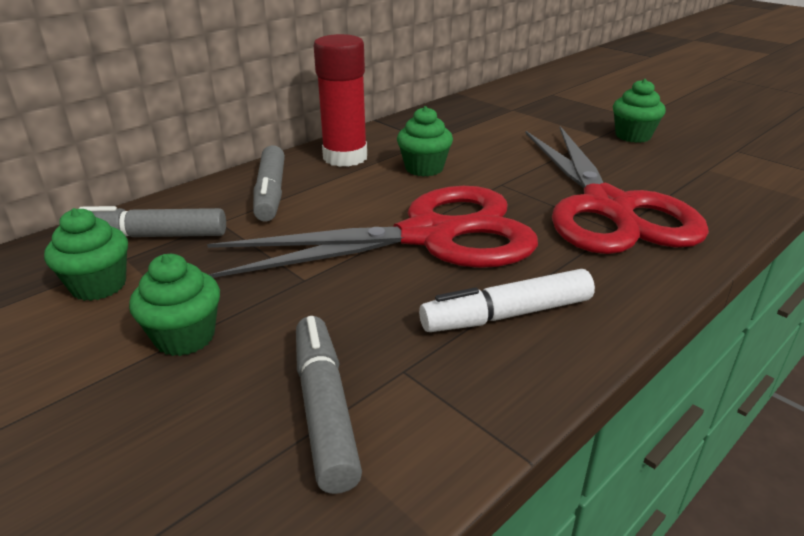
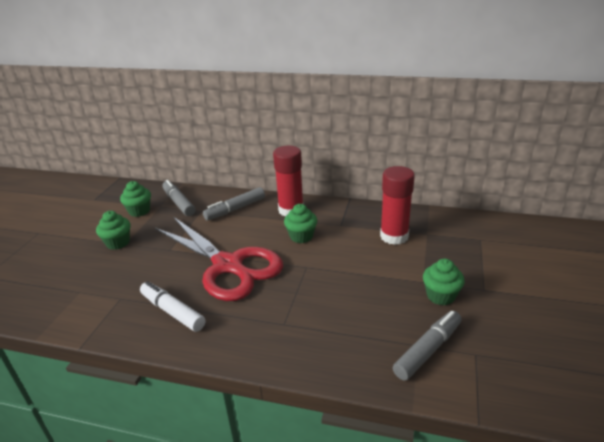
camera: 60 degrees right, 0 degrees up
(324, 409) = (90, 289): grey marker -> grey marker (427, 350)
(497, 123) = (394, 236): none -> red glue stick
(607, 207) = (310, 313): red scissors -> none

